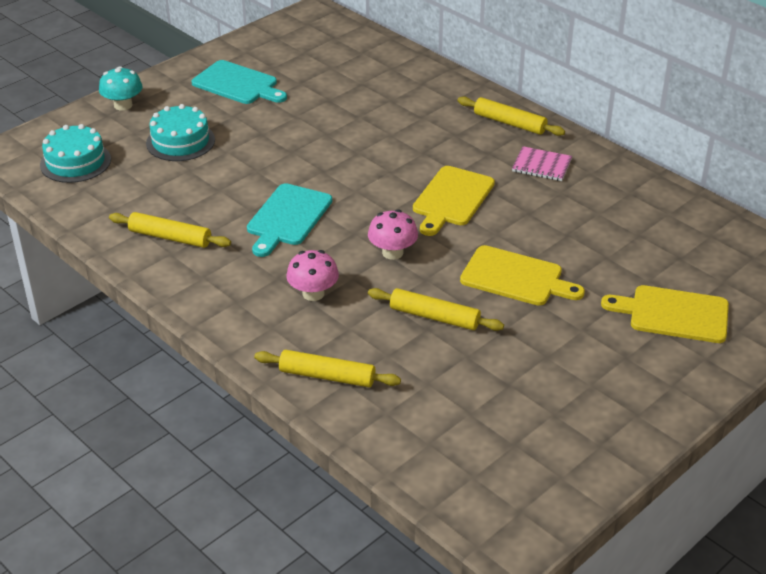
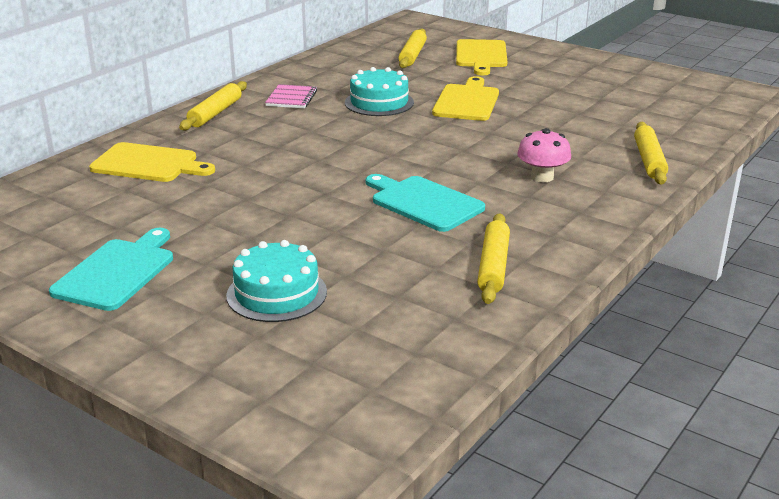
camera: 100 degrees left, 10 degrees down
(75, 162) = (348, 375): turquoise cake -> turquoise cake (379, 102)
(123, 105) = (175, 362): turquoise mushroom -> none
(287, 218) = (423, 202): turquoise cutting board -> turquoise cutting board turned 150 degrees counterclockwise
(392, 252) = (458, 148): pink mushroom -> none
(434, 317) = (539, 126): yellow rolling pin -> yellow rolling pin (412, 55)
(451, 199) = (359, 130): yellow cutting board -> yellow cutting board (149, 164)

